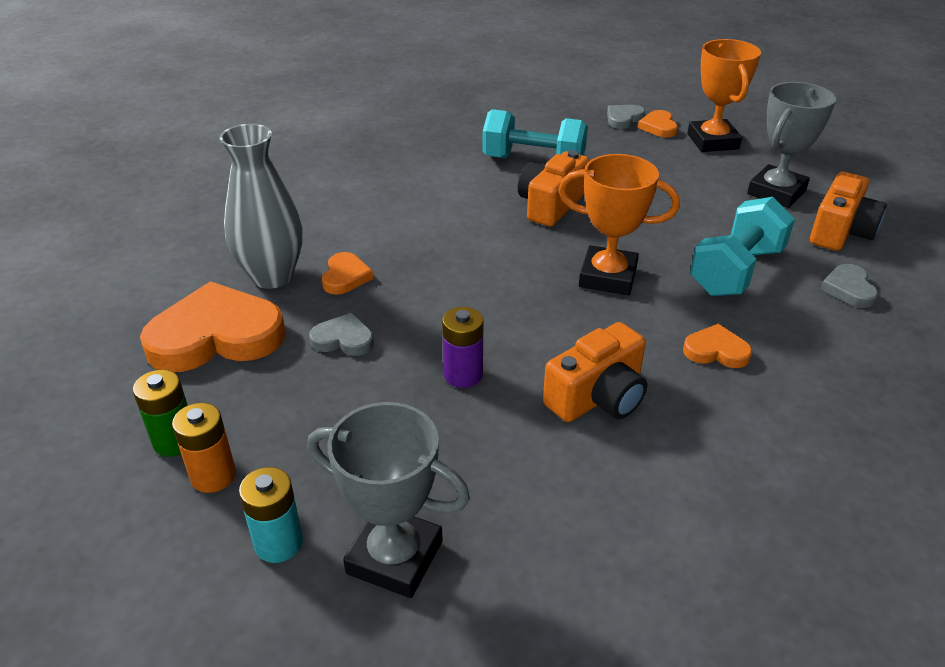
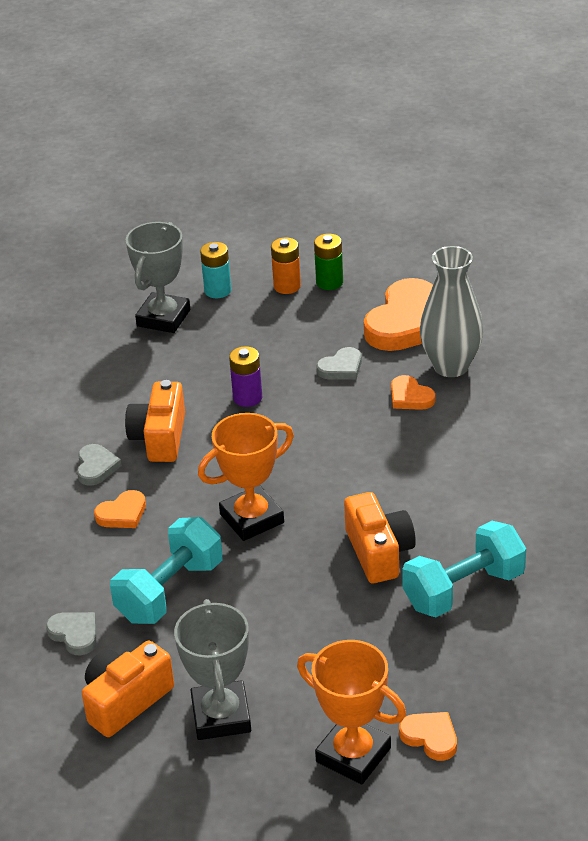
camera: 135 degrees right, 0 degrees up
(394, 557) = (163, 318): grey trophy -> grey trophy turned 45 degrees counterclockwise
(623, 119) = (479, 723): grey heart -> grey heart (96, 467)
(736, 271) = (170, 591): turquoise dumbbell -> turquoise dumbbell turned 45 degrees clockwise
(840, 231) = (126, 701): orange camera -> orange camera turned 60 degrees clockwise

